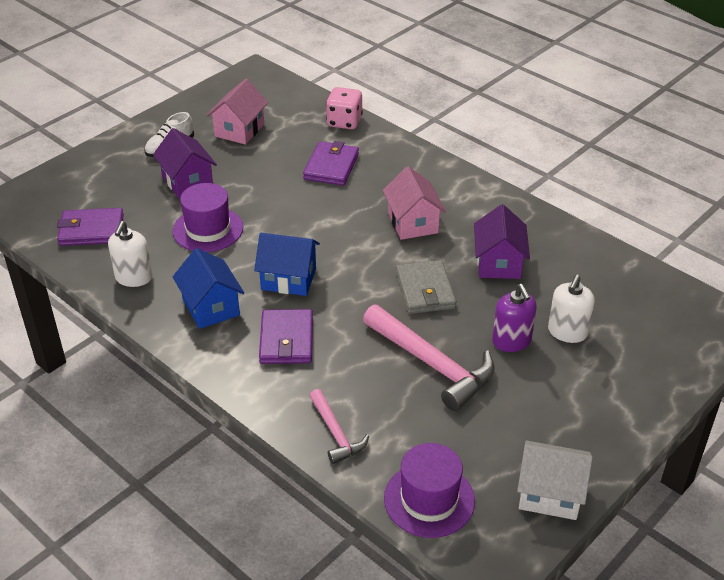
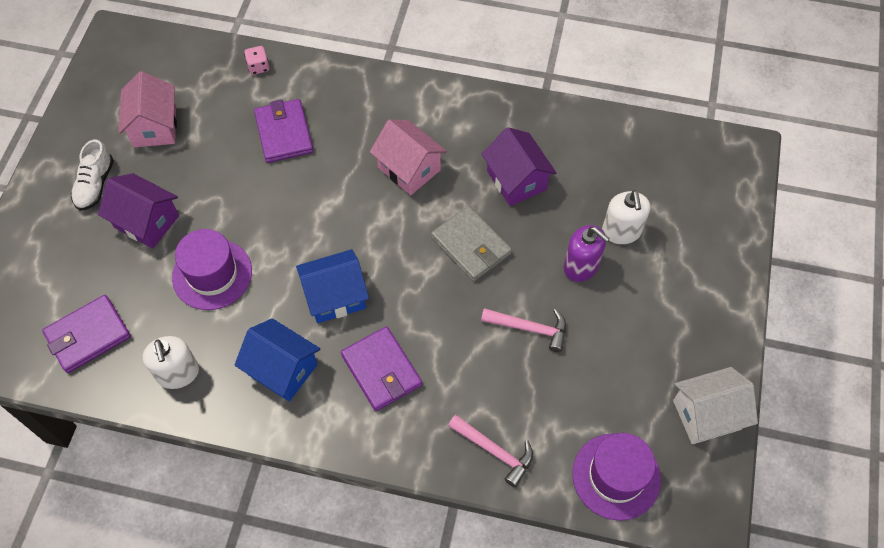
camera: 30 degrees left, 20 degrees up
(344, 122) = (258, 67): pink dice -> pink dice, size x0.57
(432, 364) = (530, 328): pink hammer -> pink hammer, size x0.56

